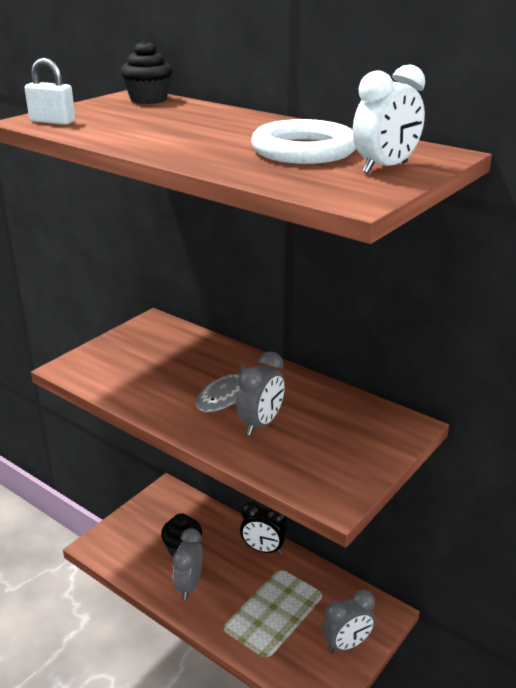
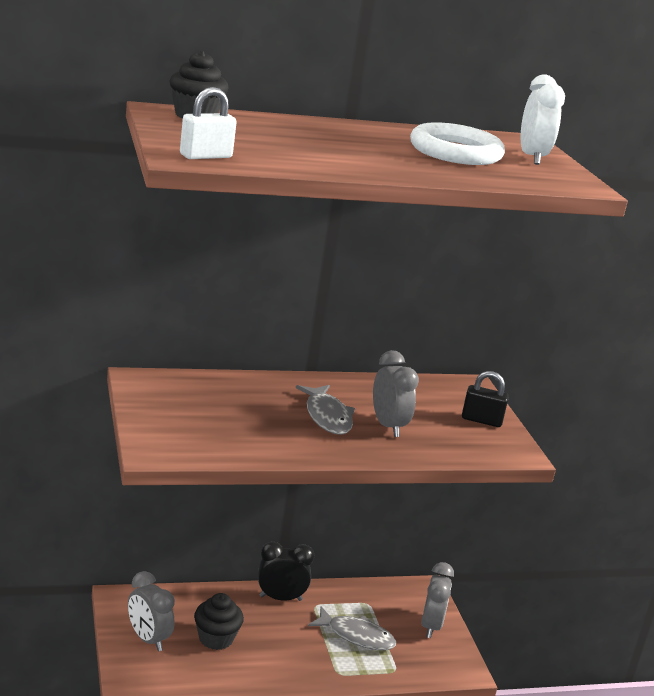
camera: 55 degrees left, 5 degrees down
(189, 585) = (266, 662): grey clock -> grey clock (148, 639)
(263, 549) = (280, 598): black clock -> black clock turned 150 degrees counterclockwise
(276, 611) = (356, 636): none -> grey fish
(357, 458) = (481, 420): none -> black padlock

